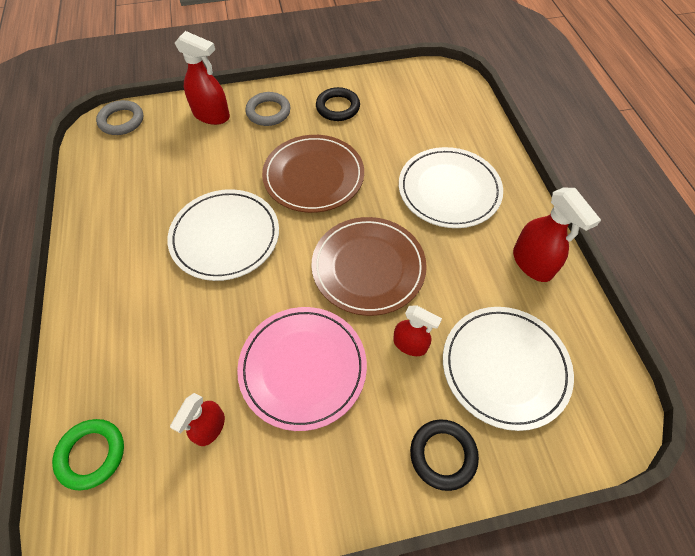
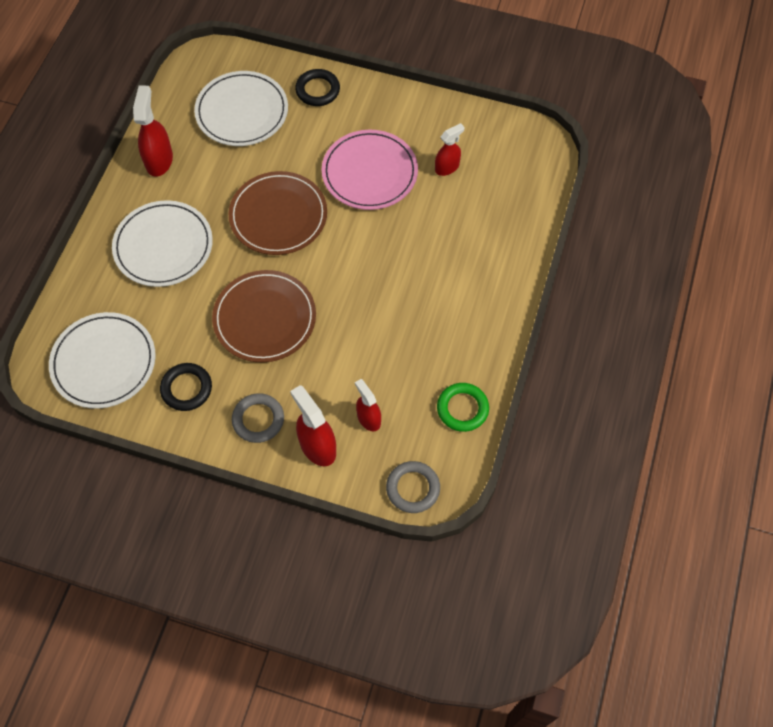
camera: 150 degrees left, 5 degrees up
(91, 454) = (526, 187): green ring -> green ring (462, 409)
(225, 237) = (372, 296): white plate -> white plate (104, 362)
(410, 344) = (290, 152): red spray bottle -> red spray bottle (368, 418)

